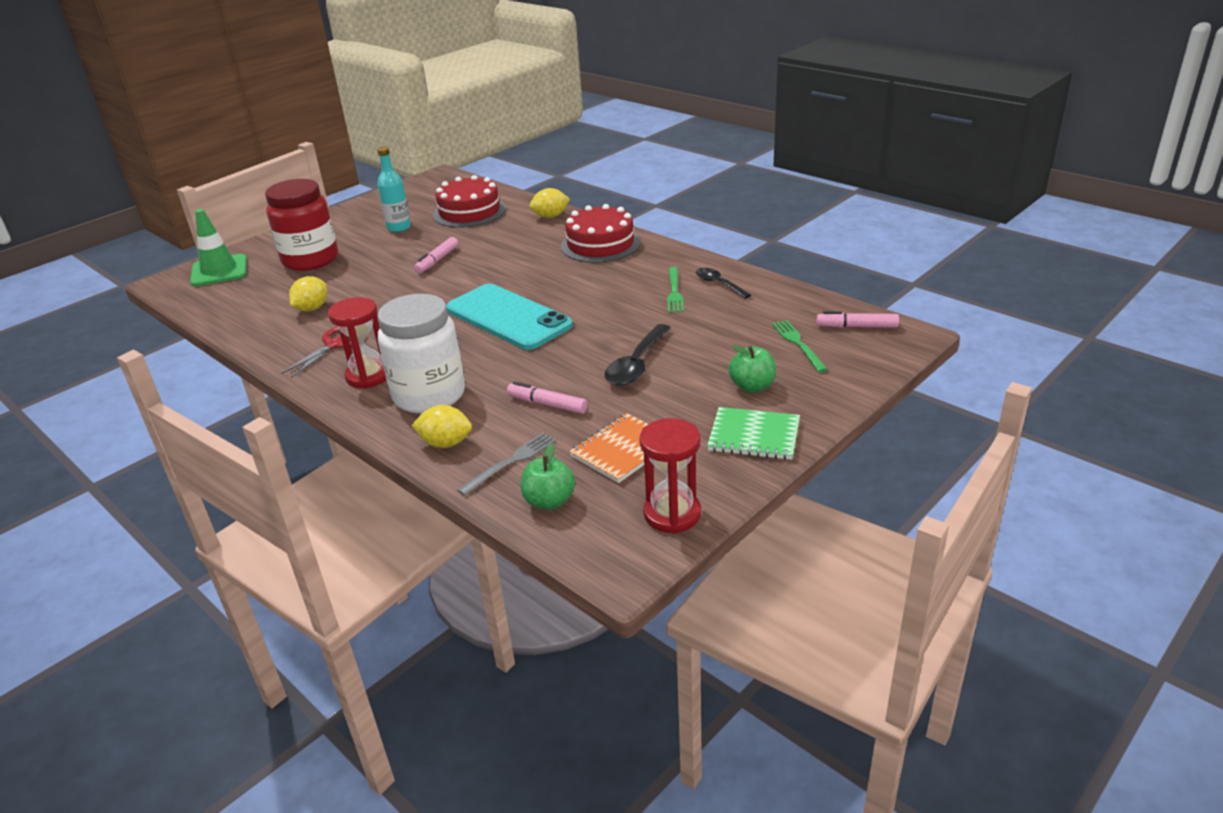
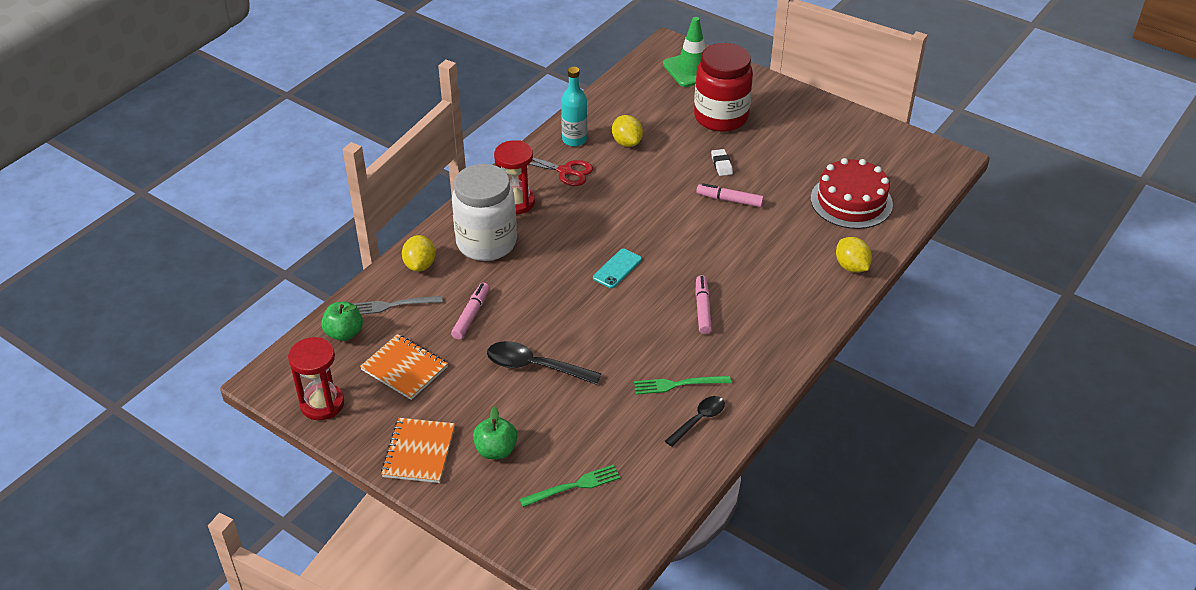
camera: 80 degrees right, 10 degrees up
(312, 308) = (627, 142): yellow lemon -> yellow lemon turned 45 degrees clockwise
(383, 262) = (721, 165): none -> white eraser
(399, 228) = (802, 158): turquoise bottle -> turquoise bottle (574, 140)
(508, 317) = (617, 268): turquoise phone -> turquoise phone, size x0.43
(511, 462) = (393, 305): grey fork -> grey fork turned 135 degrees clockwise
(600, 244) = (784, 316): red cake -> none
(754, 436) = (419, 452): green notebook -> orange notebook
(857, 327) = (610, 538): pink marker -> pink marker (702, 309)

